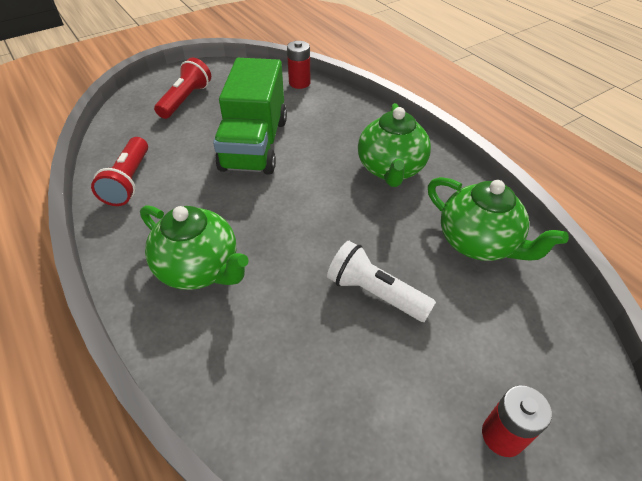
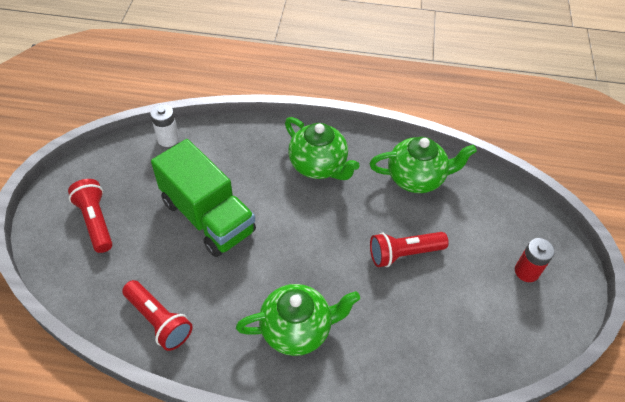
camera: 50 degrees left, 5 degrees up
(299, 83) = (168, 139): red battery -> white battery
(375, 293) = (404, 254): white flashlight -> red flashlight

